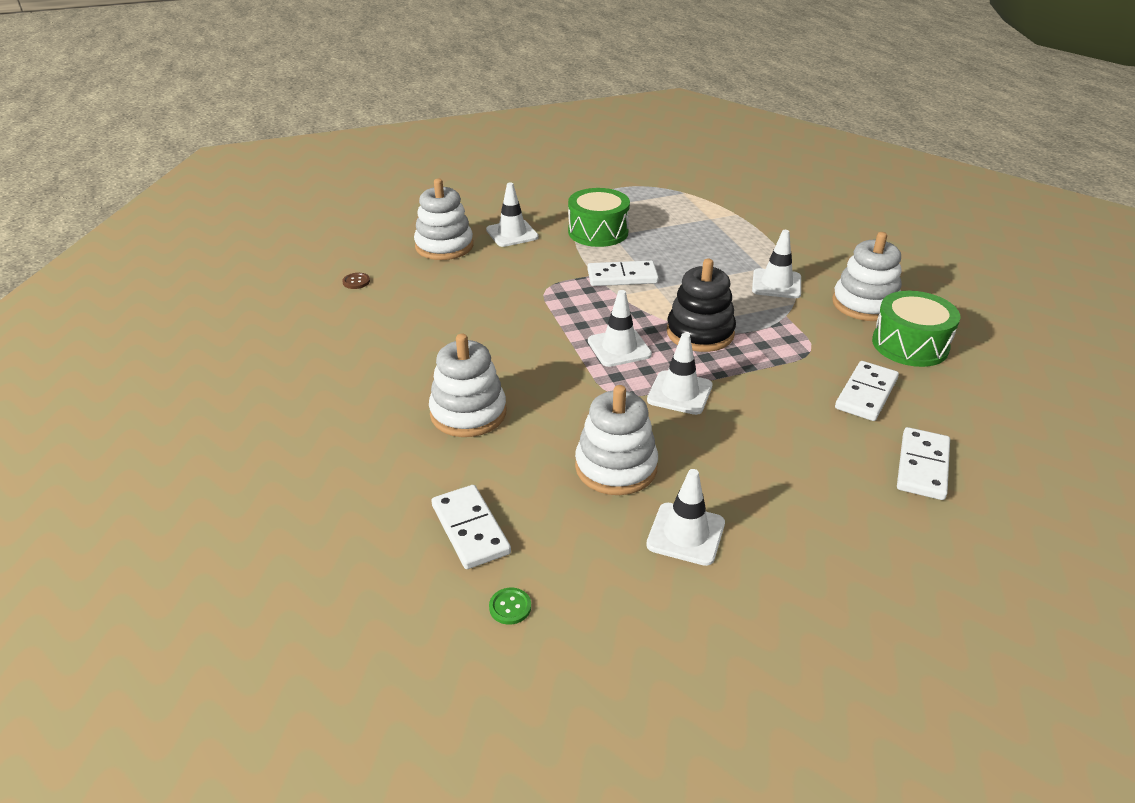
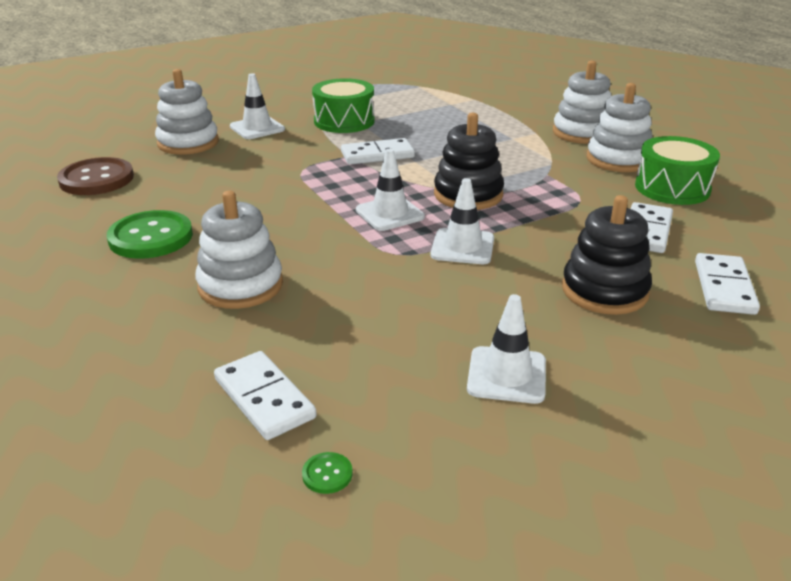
camera: 10 degrees left, 5 degrees down
(356, 282) = (96, 179): brown button -> brown button, size x2.48
(397, 352) = (151, 237): none -> green button
(616, 467) = (414, 320): white stacking toy -> white stacking toy (582, 133)
(776, 284) = (530, 150): white traffic cone -> none
(803, 457) = (604, 291): none -> black stacking toy

